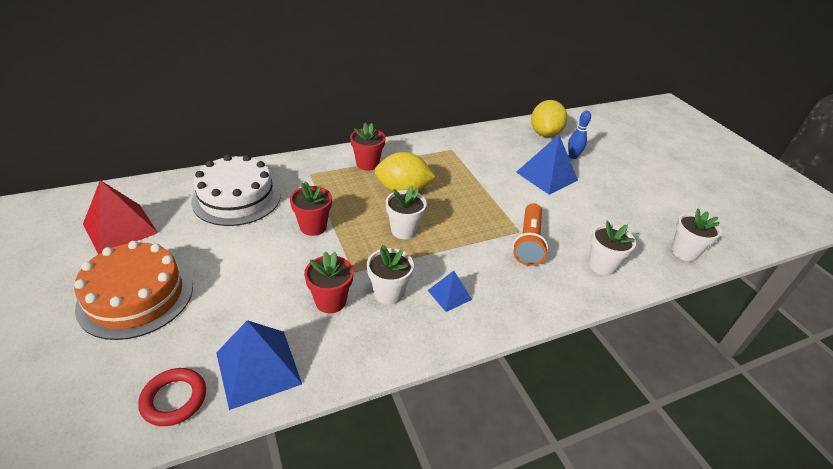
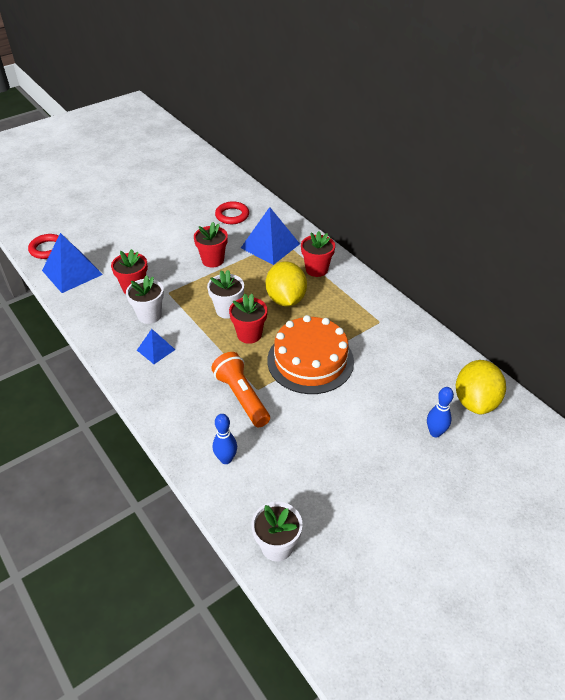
camera: 80 degrees right, 5 degrees up
(120, 228) = (179, 182): red pyramid -> none
(136, 296) = (121, 209): orange cake -> orange cake (310, 360)
(237, 198) = (232, 215): white cake -> red ring
(445, 222) = (249, 334): none -> red flower pot
(528, 242) = (242, 397): orange flashlight -> orange flashlight turned 60 degrees clockwise
(545, 133) = (475, 401): yellow lemon -> yellow lemon turned 75 degrees counterclockwise
(546, 176) = (372, 407): blue pyramid -> blue pyramid (270, 246)
(602, 265) = (226, 459): white flower pot -> blue bowling pin

